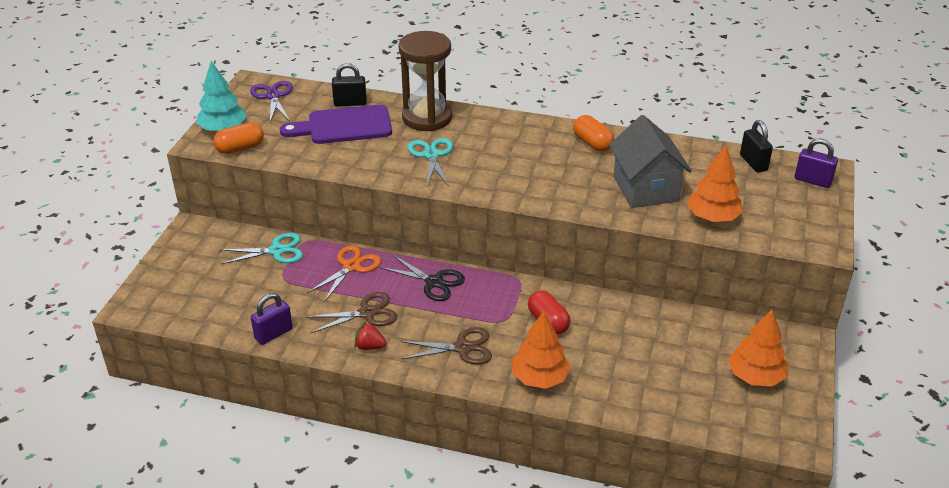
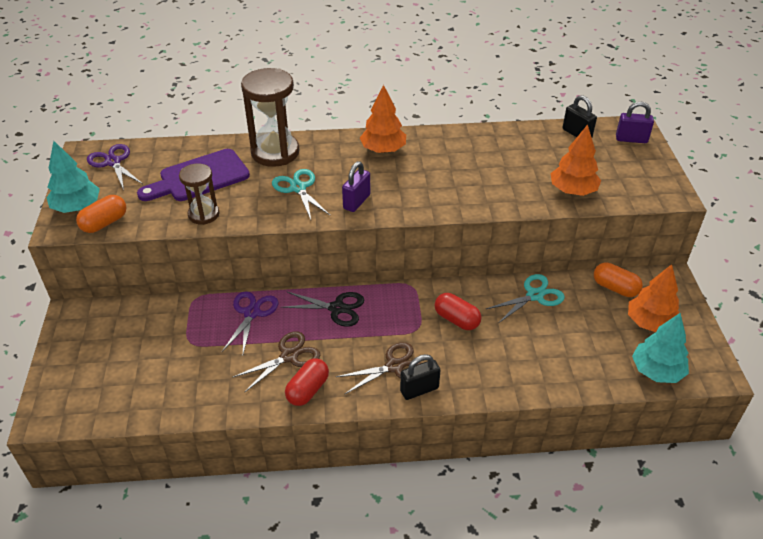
camera: 20 degrees left, 5 degrees up
(273, 334) = (207, 403): purple padlock -> purple padlock (356, 202)
(277, 251) = (171, 316): turquoise scissors -> turquoise scissors (535, 295)
(331, 160) = (203, 214): none -> brown hourglass
(350, 103) = (194, 153): black padlock -> black padlock (419, 389)
(351, 266) = (252, 313): orange scissors -> purple scissors
(369, 346) = (308, 390): red strawberry -> red capsule
(539, 378) = (477, 376): orange tree -> orange tree (383, 150)
(592, 143) = (436, 145): orange capsule -> orange capsule (615, 288)
(645, 189) = (503, 177): grey house -> none
(734, 423) = (656, 371): none -> turquoise tree

